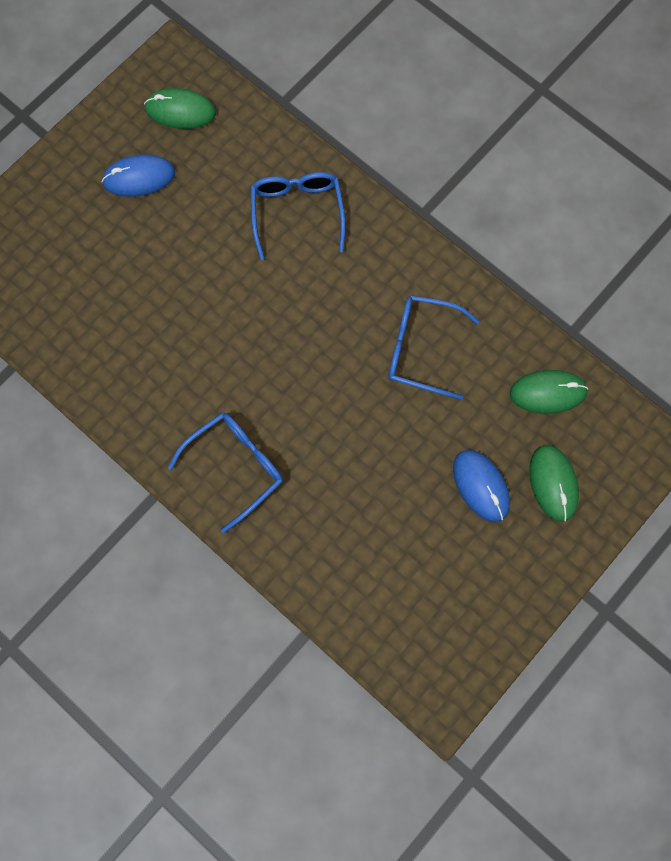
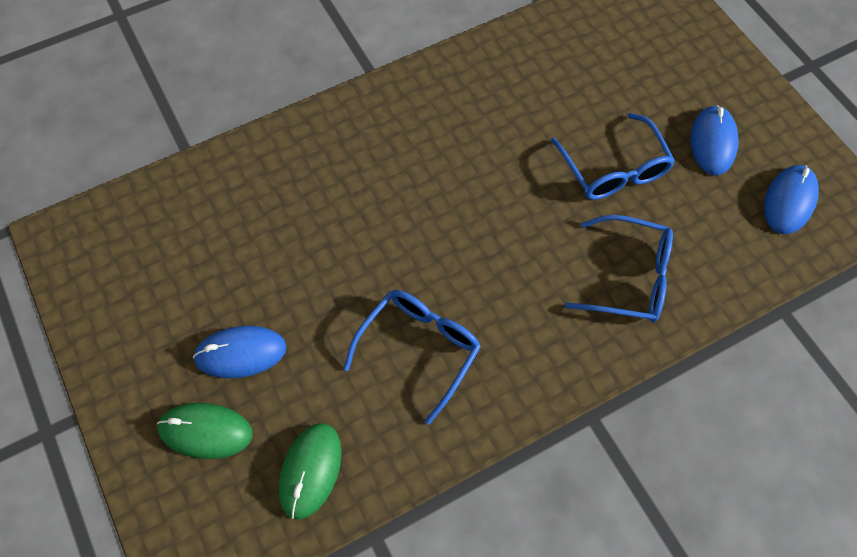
camera: 110 degrees right, 10 degrees down
(180, 111) = (789, 201): green mouse -> blue mouse
(236, 467) = (367, 139): blue glasses -> blue glasses (614, 169)

